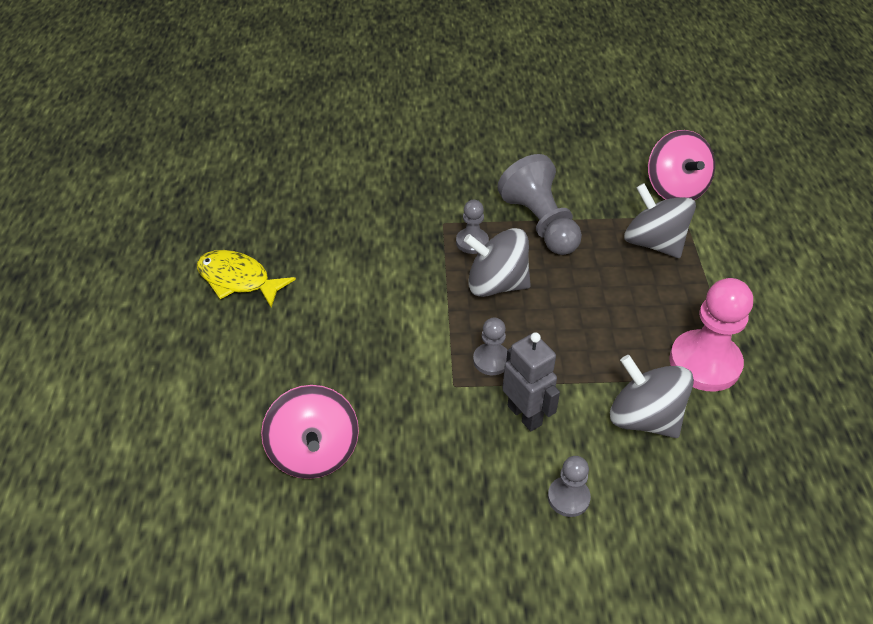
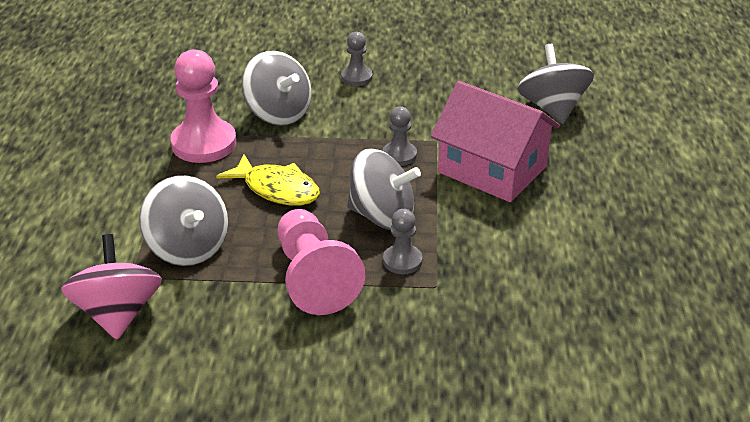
camera: 175 degrees left, 10 degrees down
(238, 280) = (669, 236): yellow fish -> yellow fish (277, 189)
(314, 452) = (552, 108): pink spinning top -> grey spinning top
(393, 347) = (492, 169): none -> pink house
(525, 415) = (377, 120): grey robot -> none
(540, 223) = (314, 278): grey pawn -> pink pawn

